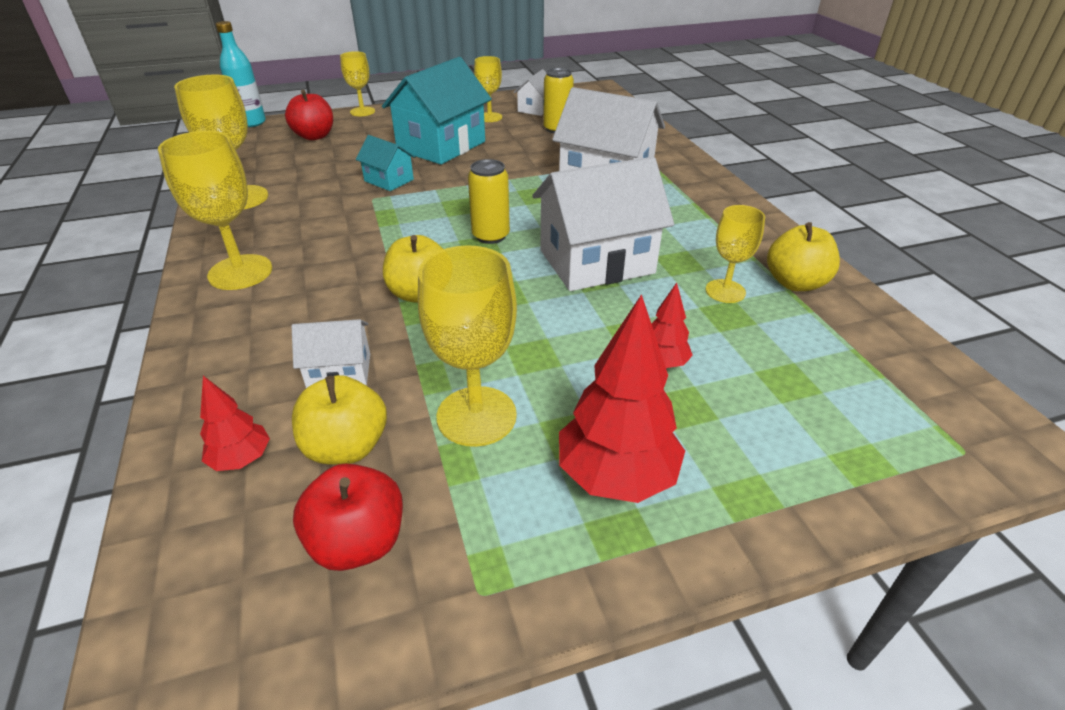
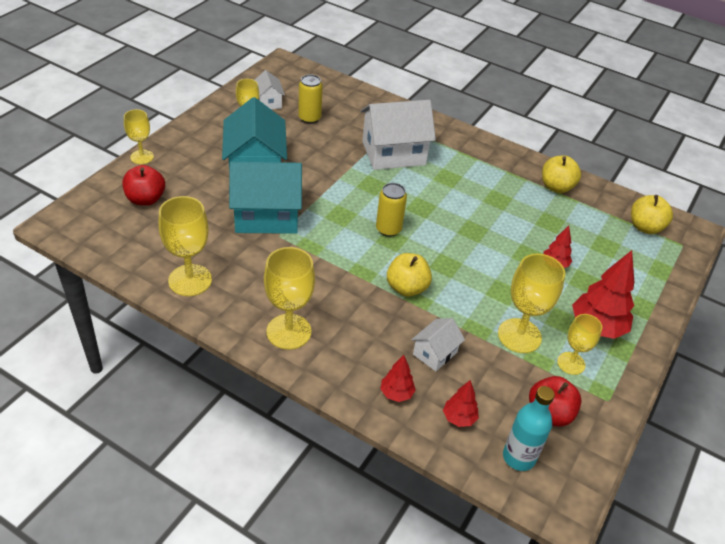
camera: 45 degrees left, 5 degrees up
(228, 386) = (396, 393): none -> red tree
(252, 123) = (66, 208): turquoise bottle -> turquoise bottle (519, 457)
(346, 447) = (491, 383): yellow apple -> yellow apple (645, 227)
(389, 180) = (266, 216): turquoise house -> turquoise house, size x2.00
(596, 261) = (461, 219): white house -> none
(725, 291) = (535, 208): yellow goblet -> yellow goblet (571, 363)

